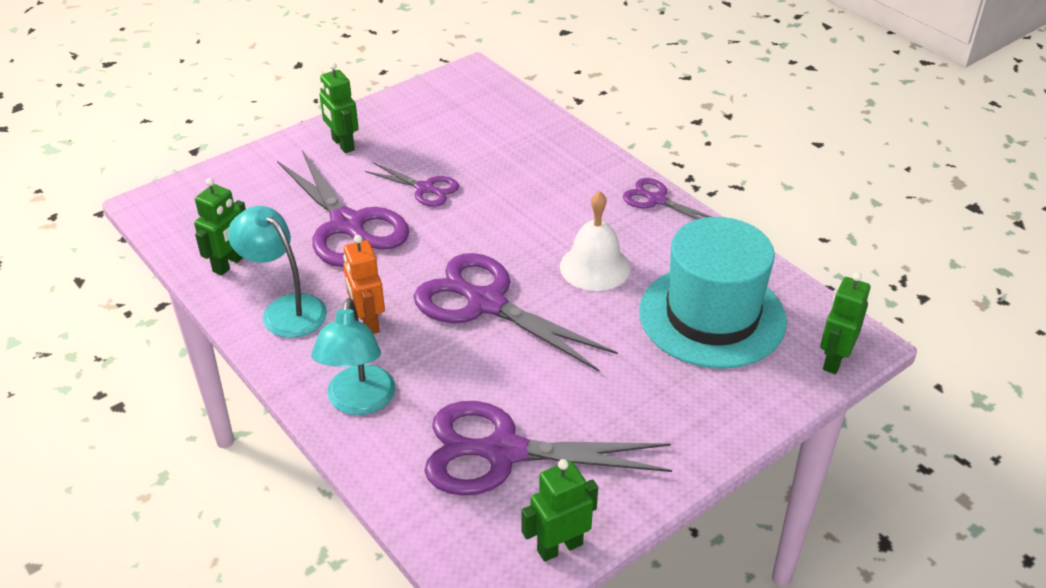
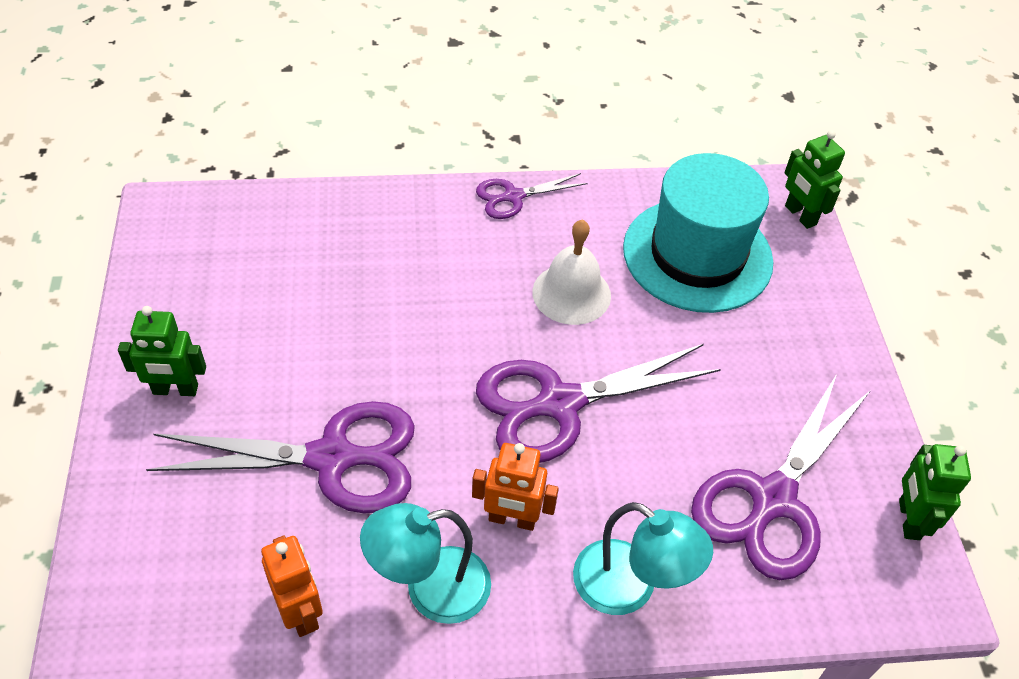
camera: 60 degrees left, 10 degrees up
(229, 264) = (300, 612): green robot -> orange robot
(425, 188) = (331, 357): purple scissors -> none

